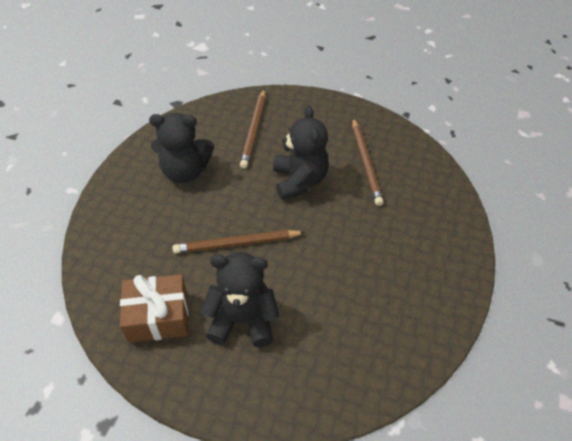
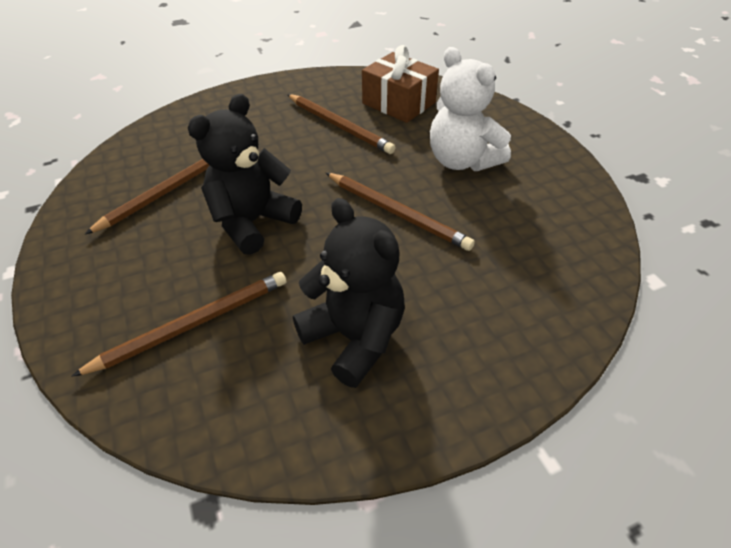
camera: 130 degrees left, 5 degrees down
(158, 317) = (538, 207): brown gift -> brown gift (399, 103)
(242, 319) = (462, 161): black teddy bear -> white teddy bear
(357, 282) = (339, 126): none -> brown pencil

